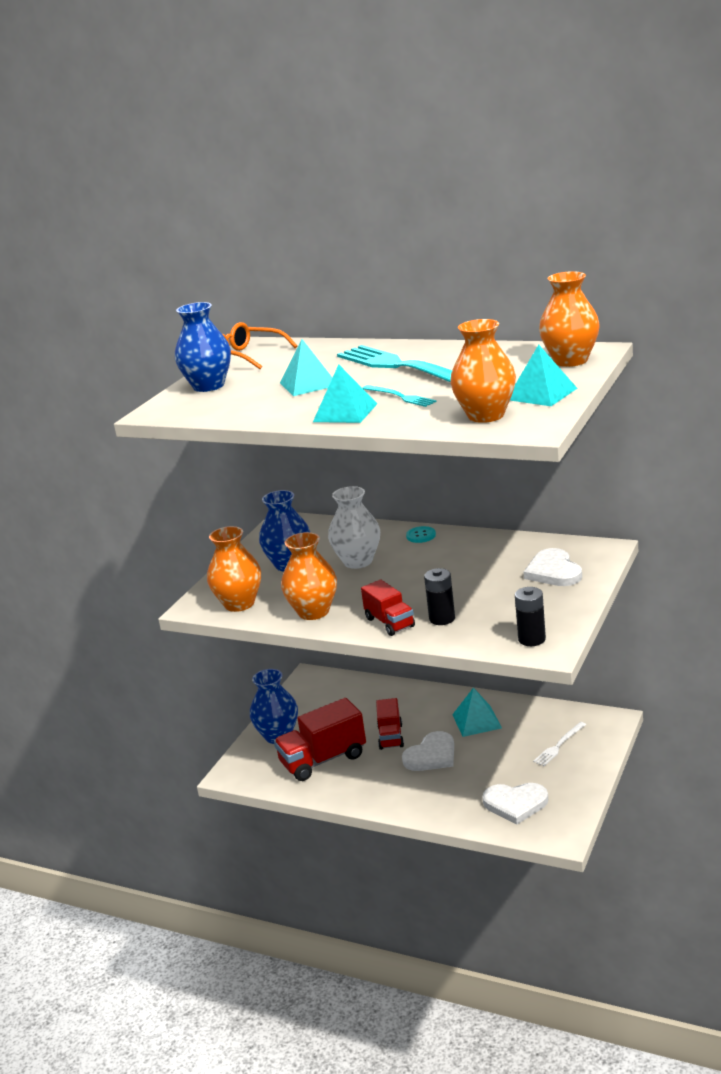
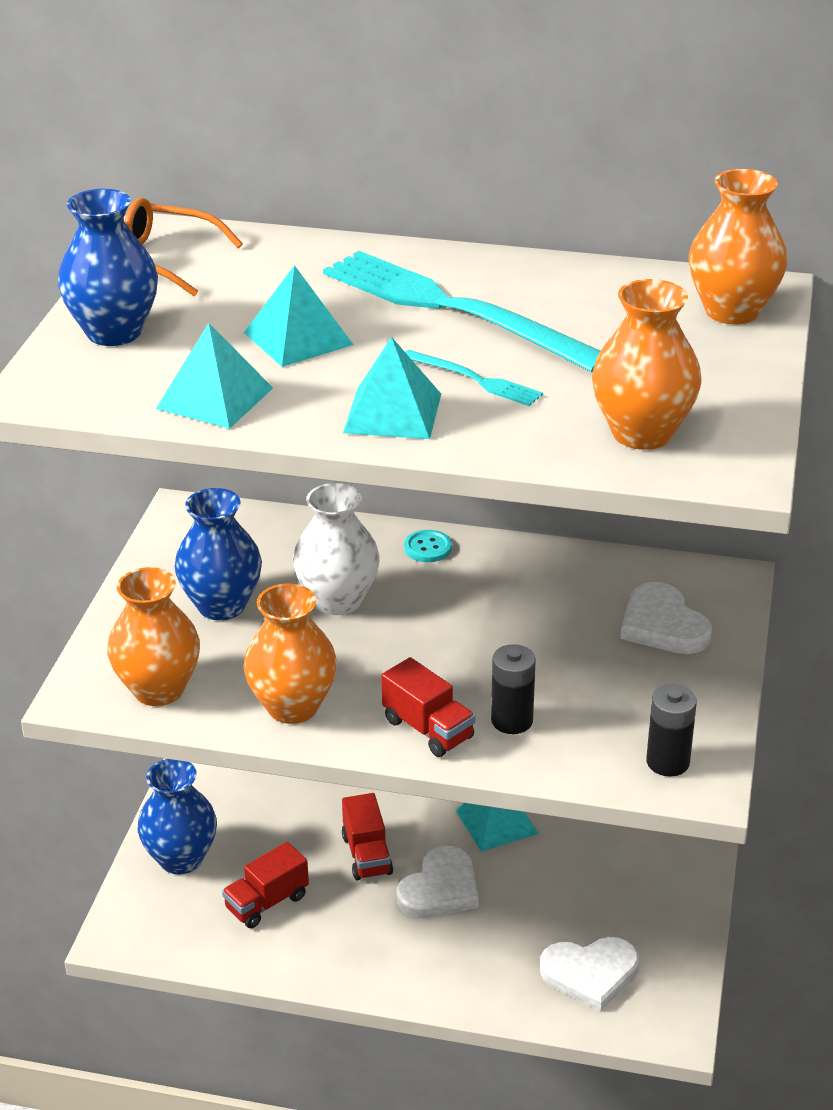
camera: 15 degrees left, 10 degrees up
(323, 760) = (267, 902): red truck -> red truck, size x0.61
(542, 394) = (715, 386): turquoise pyramid -> turquoise pyramid (215, 398)
(559, 745) = (633, 863): white fork -> none

